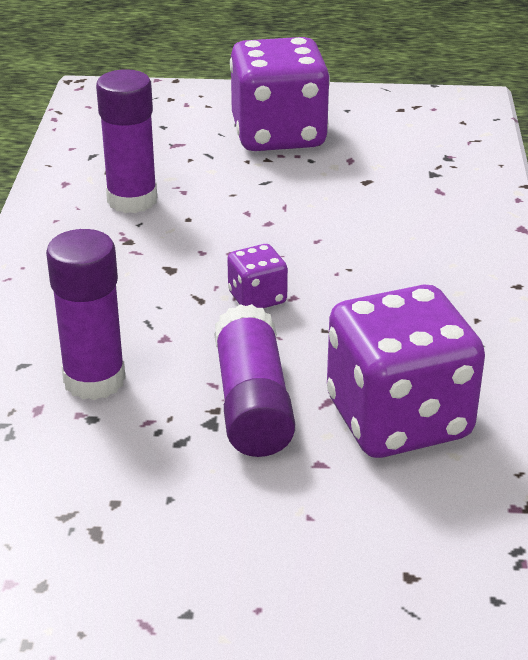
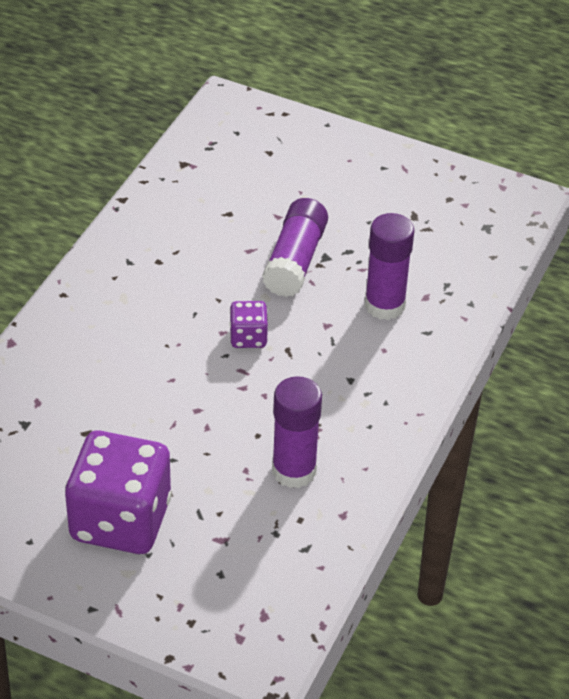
camera: 160 degrees left, 10 degrees up
(398, 419) = (217, 226): purple dice -> none

